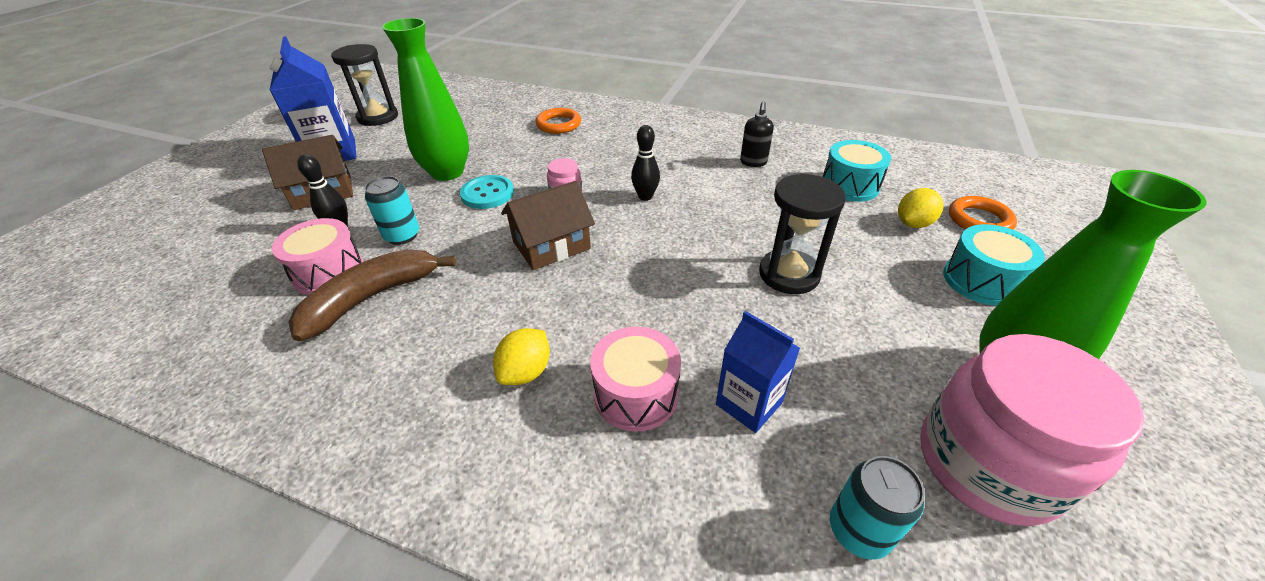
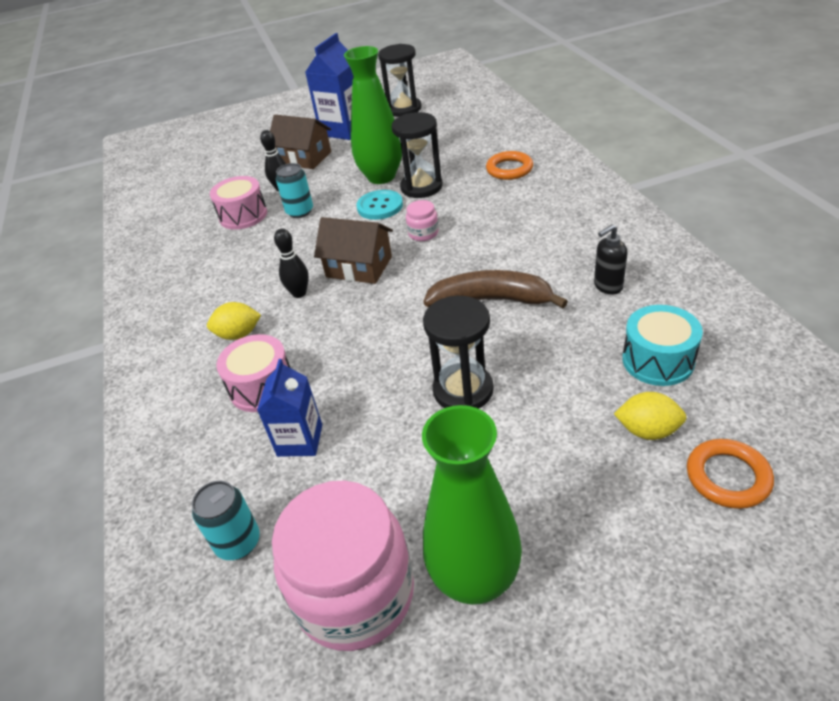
camera: 55 degrees right, 0 degrees up
(372, 298) = (239, 244): brown banana -> brown banana (491, 300)
(503, 164) = (421, 187): none -> black hourglass
(645, 196) = (470, 266): black bowling pin -> black bowling pin (299, 293)
(981, 281) = (606, 515): turquoise drum -> none

